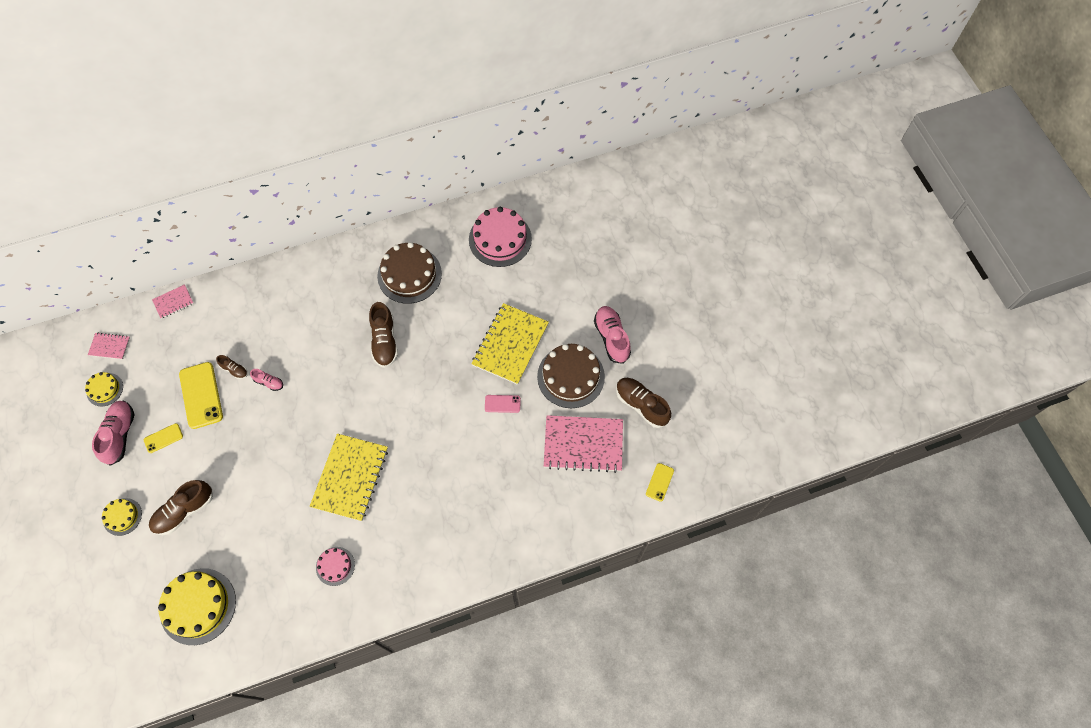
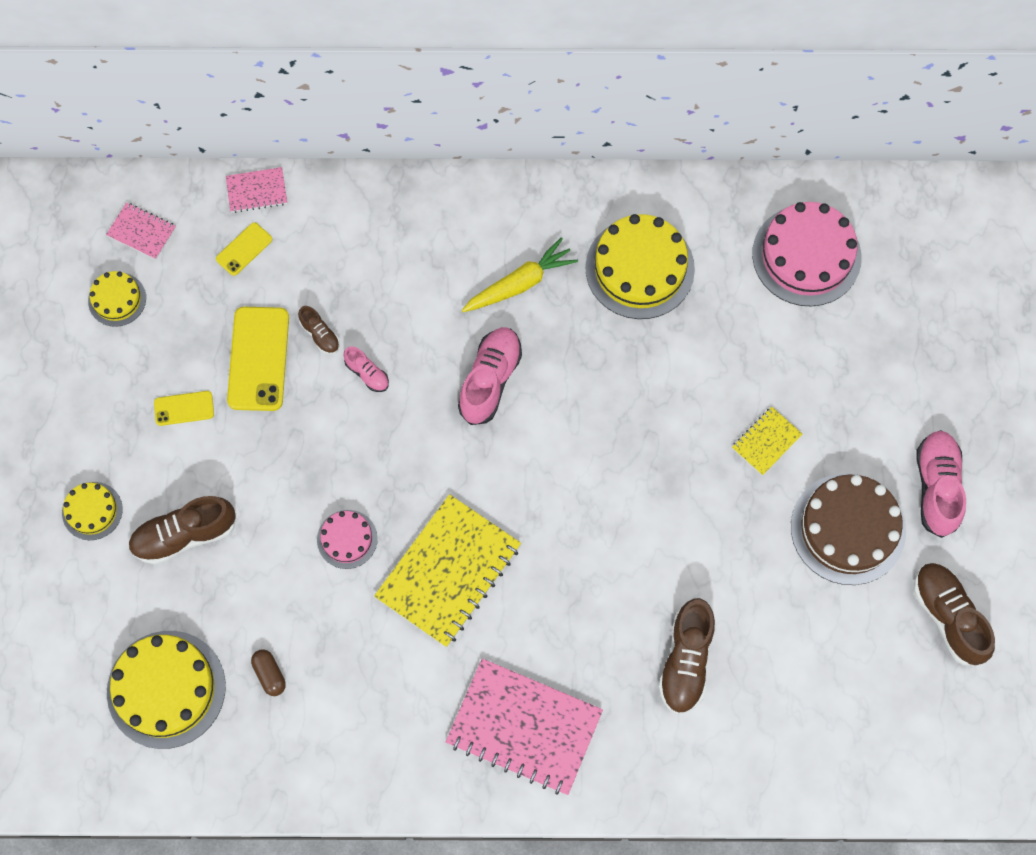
camera: 20 degrees right, 5 degrees up
(120, 435) = (121, 380): pink shoe -> pink shoe (490, 380)
(260, 574) = (269, 674): none -> brown capsule
(335, 566) = (385, 702): pink cake -> pink cake (347, 539)
(343, 304) = (520, 283): none -> yellow carrot
(384, 341) = (567, 367): brown shoe -> brown shoe (686, 661)
(409, 275) = (639, 268): brown cake -> yellow cake
(502, 404) = (723, 536): pink phone -> none
(510, 344) = (766, 441): yellow notebook -> yellow notebook, size x0.48
(583, 444) = (831, 648): pink notebook -> pink notebook (524, 727)
(659, 482) = (935, 753): yellow phone -> yellow phone (244, 249)

